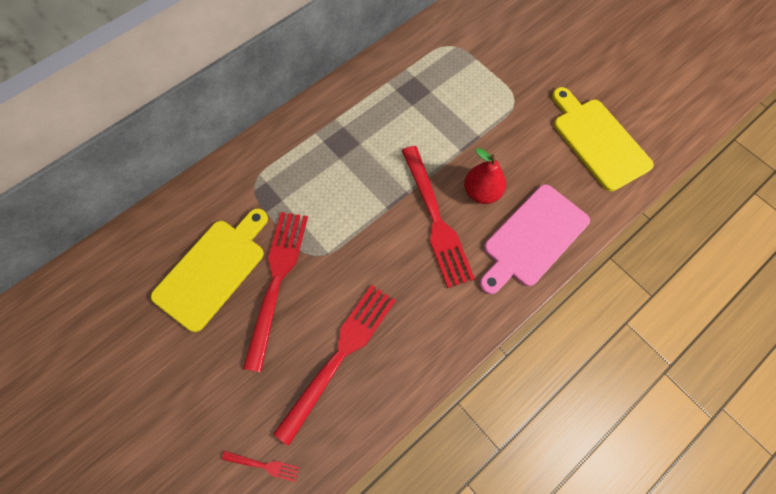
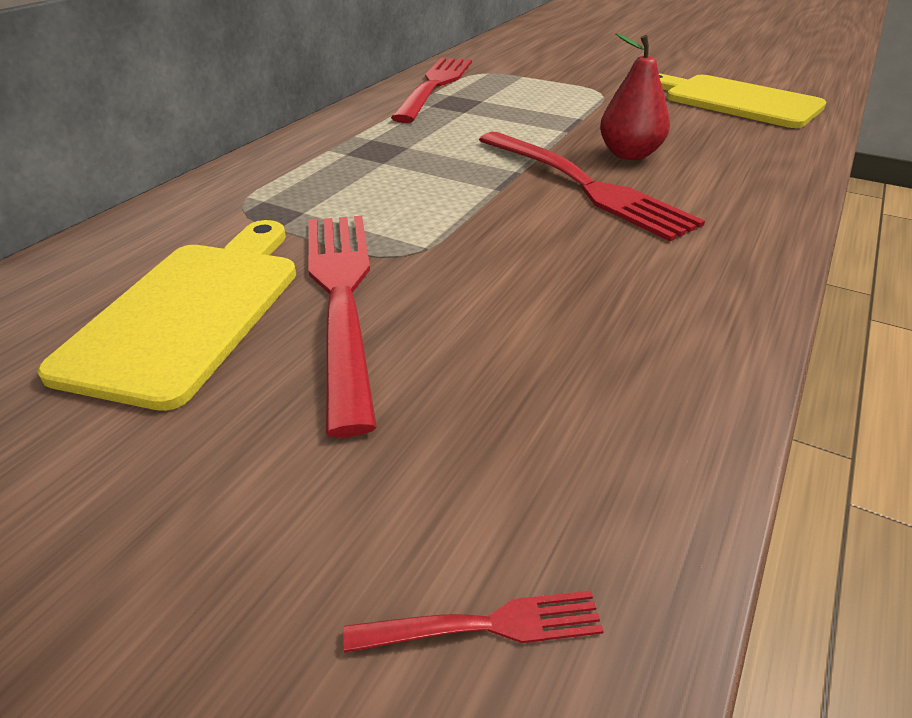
camera: 20 degrees left, 30 degrees down
(339, 355) = (542, 363): red fork -> red fork (435, 86)
(533, 238) = (745, 176): pink cutting board -> none

